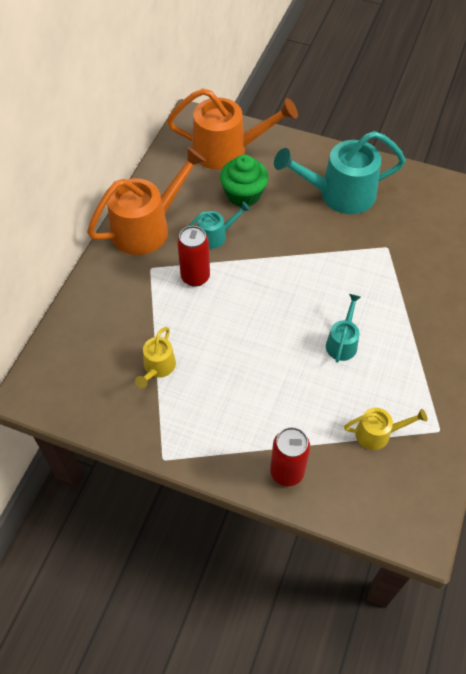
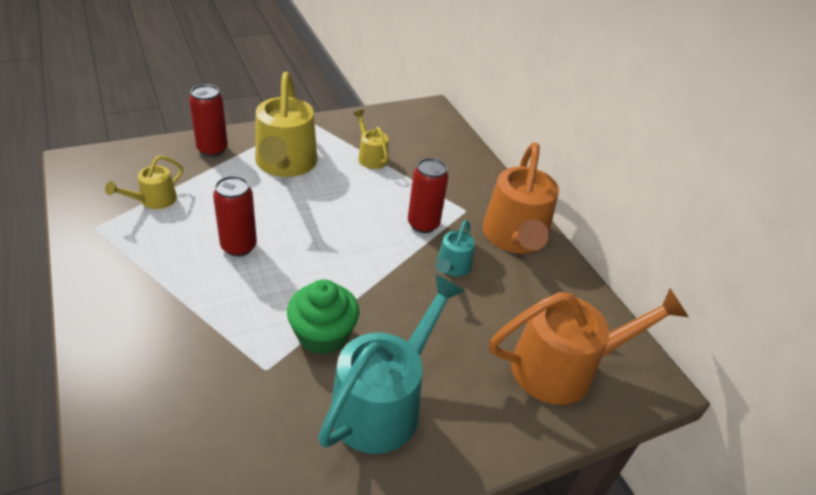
camera: 130 degrees right, 15 degrees down
(228, 150) = (564, 368): orange watering can -> orange watering can turned 150 degrees counterclockwise
(239, 407) = (285, 164): none -> yellow watering can
(243, 194) = (481, 325): green cupcake -> green cupcake (323, 335)
(342, 342) = (239, 246): turquoise watering can -> red can

